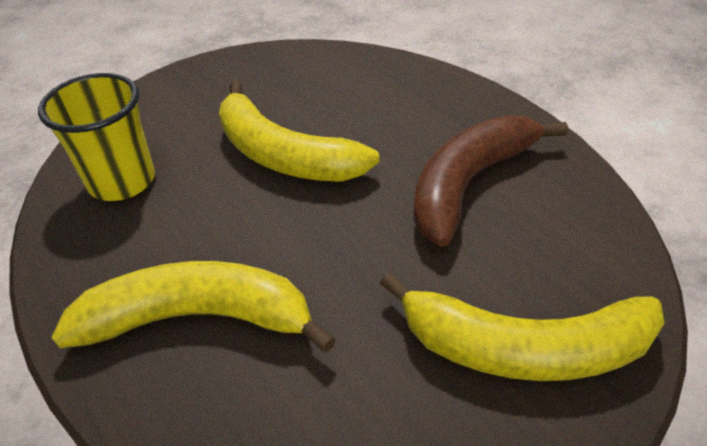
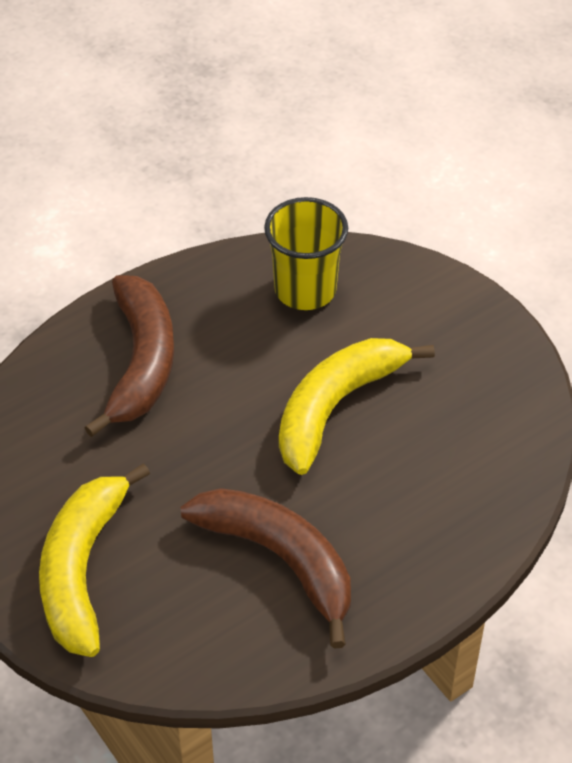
camera: 90 degrees right, 5 degrees up
(199, 318) = (141, 362): yellow banana -> brown banana

